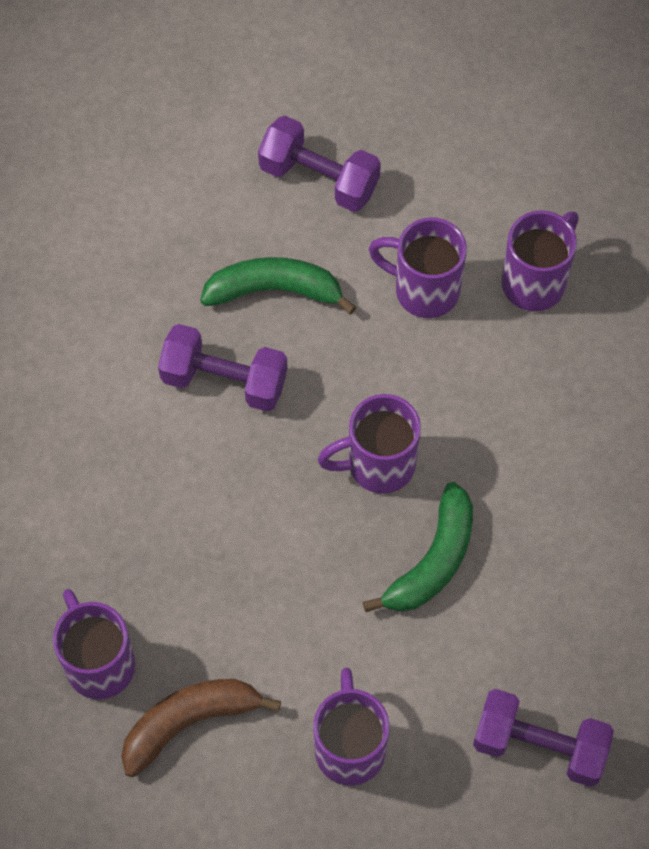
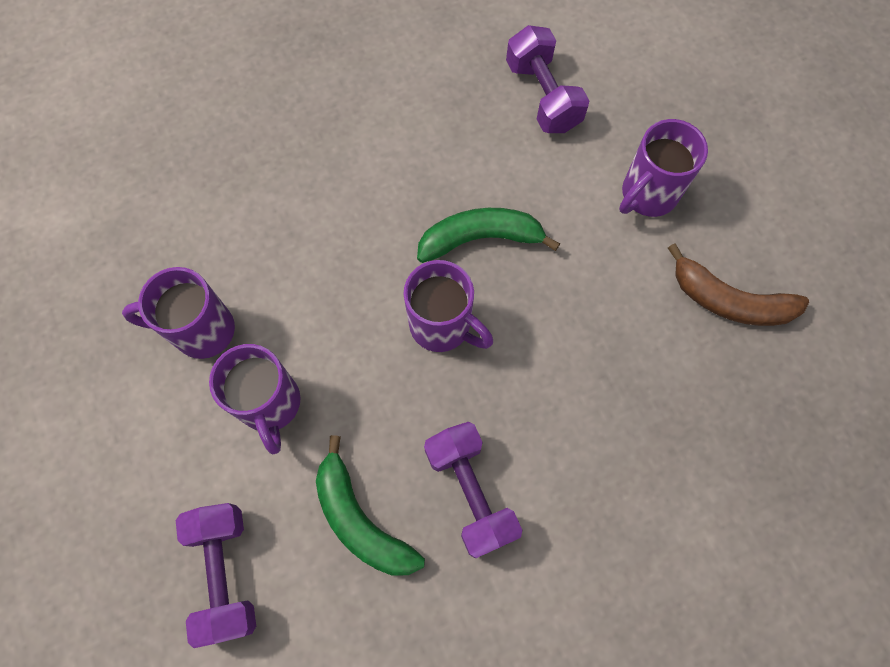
camera: 130 degrees left, 5 degrees up
(99, 663) = (753, 393): purple mug -> none

